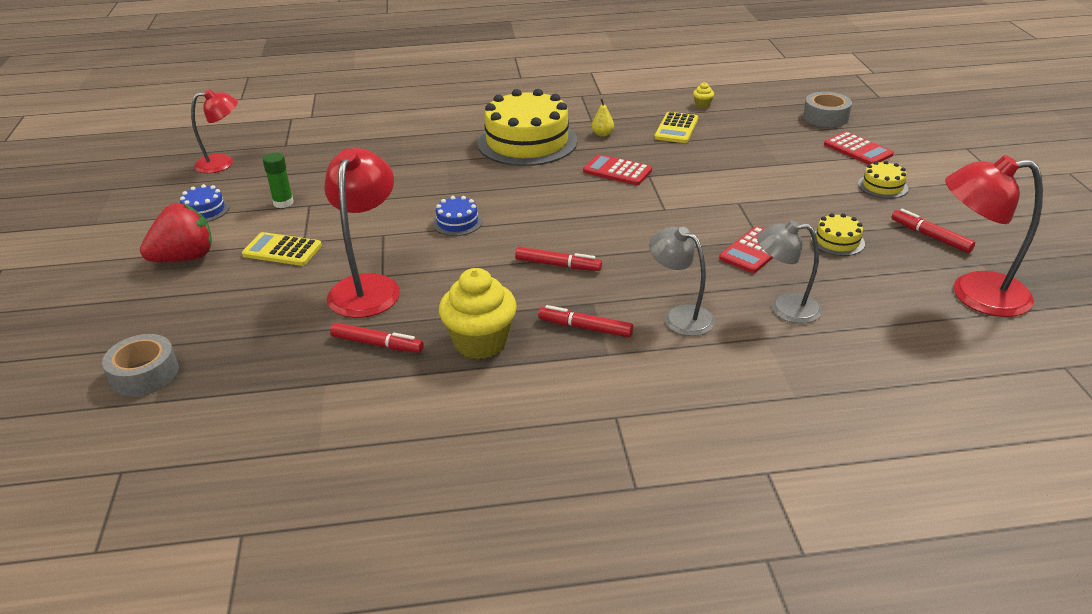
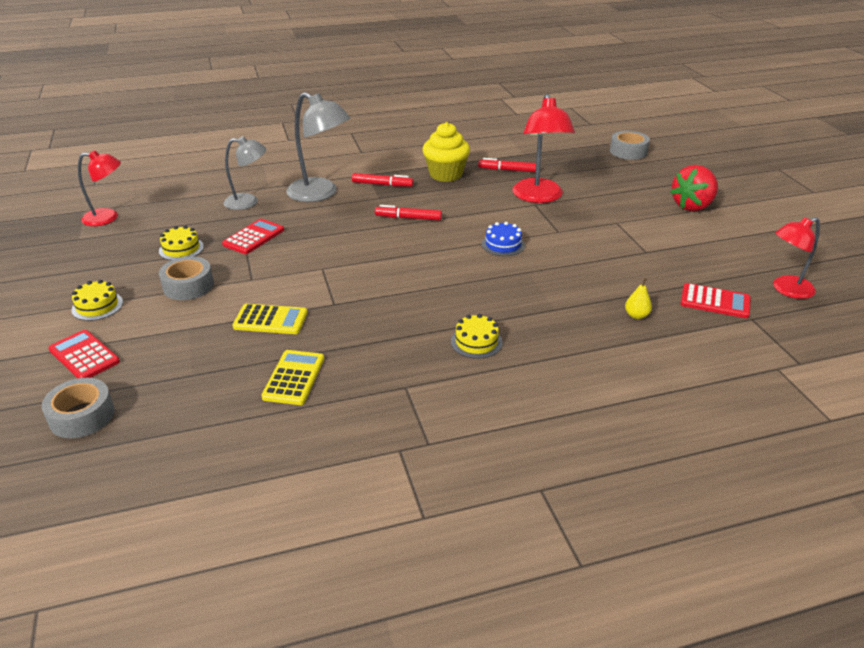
camera: 170 degrees right, 0 degrees up
(204, 210) = (732, 241): blue cake -> none
(282, 250) = (626, 215): yellow calculator -> yellow calculator (270, 320)
(283, 203) = (671, 252): green glue stick -> none
(527, 142) = (476, 342): yellow cake -> yellow cake, size x0.43
(602, 134) = (388, 361): yellow pear -> yellow pear (636, 315)
(617, 171) = (367, 307): red calculator -> red calculator (715, 301)
(680, 316) = (320, 194): grey lamp -> grey lamp, size x1.53
(702, 105) = (247, 432): yellow cupcake -> none
(802, 199) = (188, 286): none -> grey tape
(930, 236) = (99, 257): red marker -> none
(974, 294) = (108, 218): red lamp -> red lamp, size x0.65

